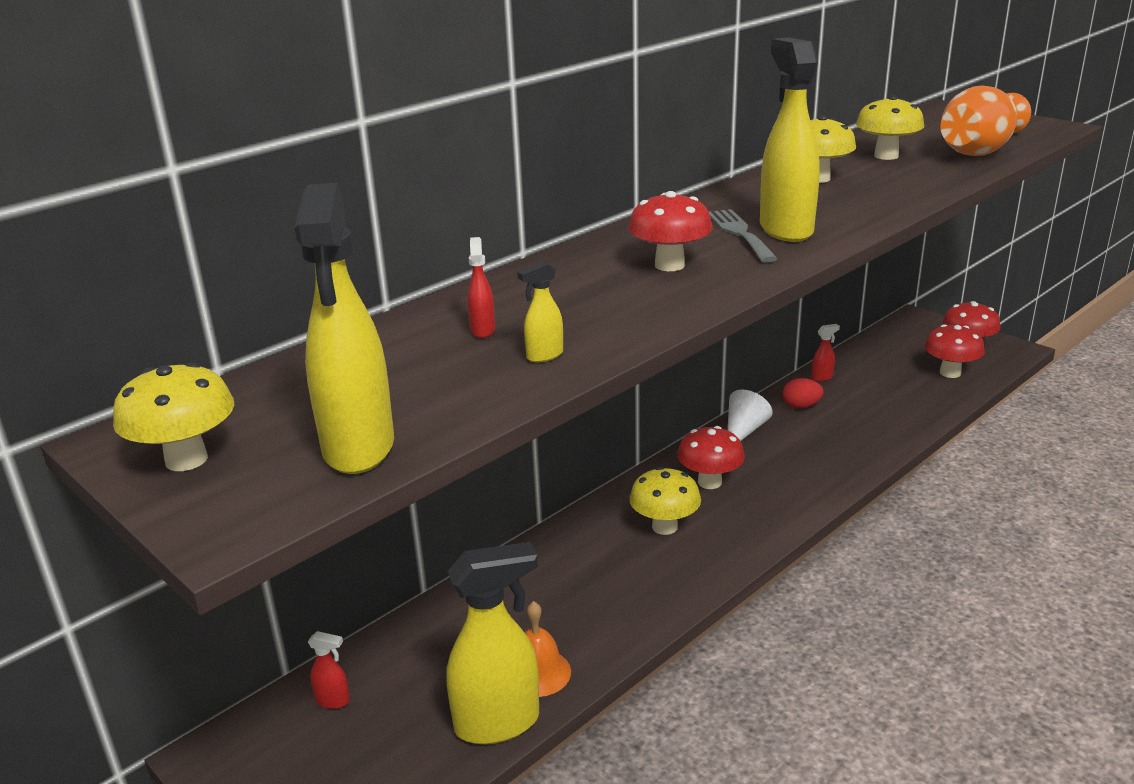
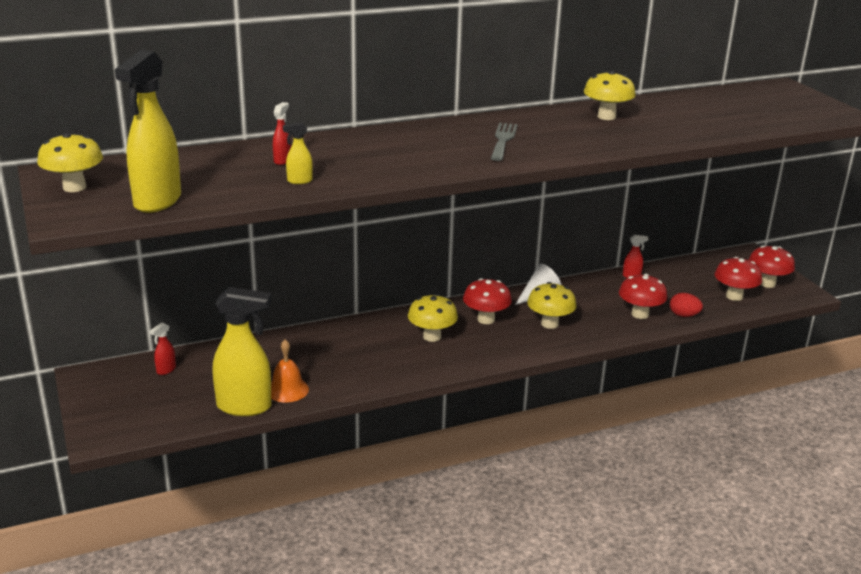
camera: 20 degrees right, 0 degrees up
(333, 701) = (166, 370): red spray bottle -> red spray bottle turned 90 degrees clockwise
(669, 265) = (433, 149): red mushroom -> red mushroom (640, 314)
(785, 229) = (536, 144): yellow spray bottle -> none
(801, 406) = (596, 290): red egg -> red egg (683, 315)
(886, 156) = (679, 111): yellow mushroom -> yellow mushroom (549, 324)
(979, 150) = (755, 120): orange vase -> none

